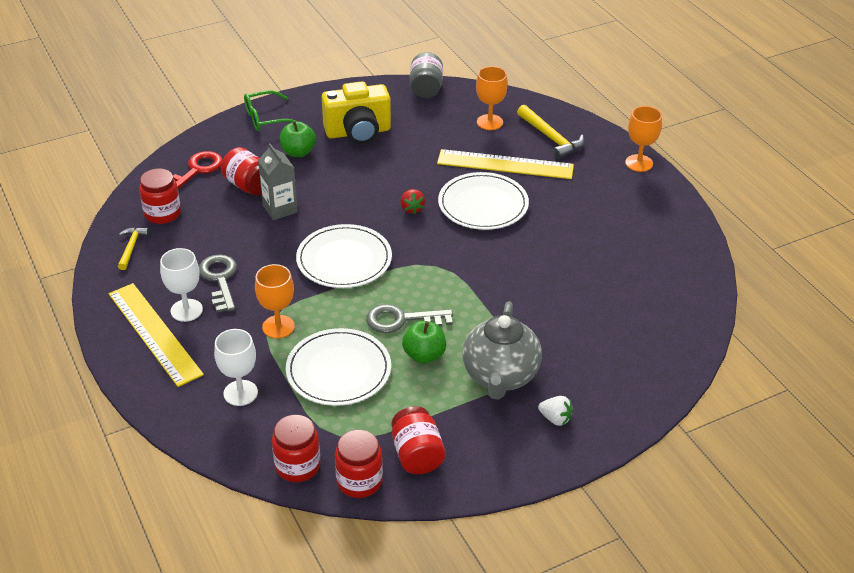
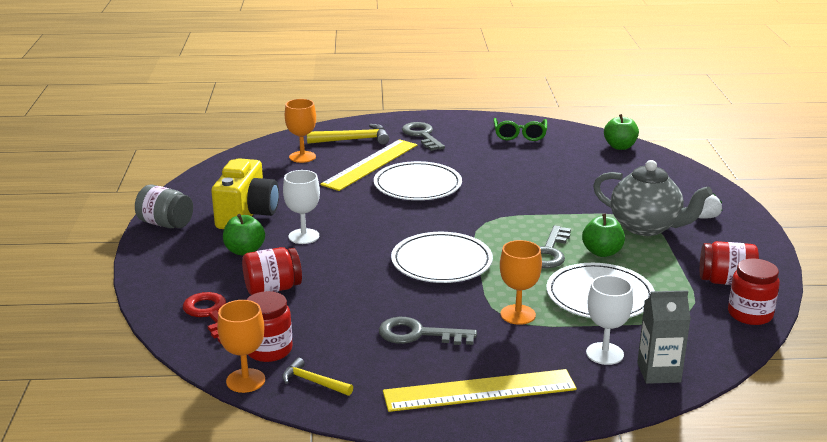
camera: 65 degrees left, 15 degrees down
(186, 310) = (454, 363): white goblet -> white goblet (303, 236)
(266, 118) = (162, 257): green glasses -> green glasses (520, 135)
(280, 209) = (330, 279): grey carton -> grey carton (658, 372)
(297, 466) = (720, 341): red jar -> none
(412, 209) = (394, 215): red strawberry -> none
(426, 89) = (216, 171): grey jar -> grey jar (166, 224)
(598, 175) = (422, 135): none -> grey key
(639, 163) = (421, 119): orange goblet -> orange goblet (245, 380)
(691, 319) = (620, 147): none -> green apple

